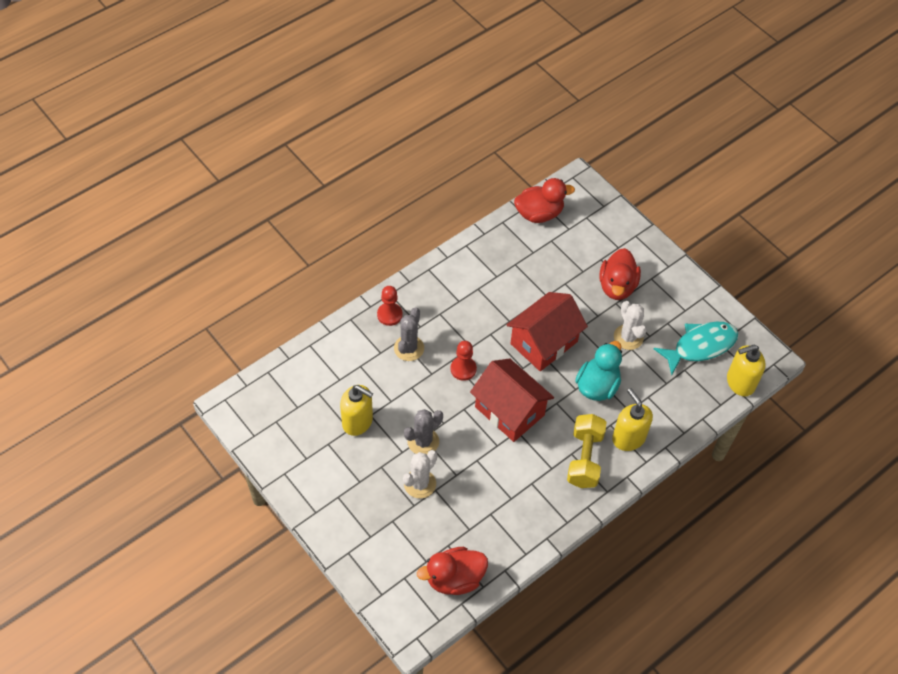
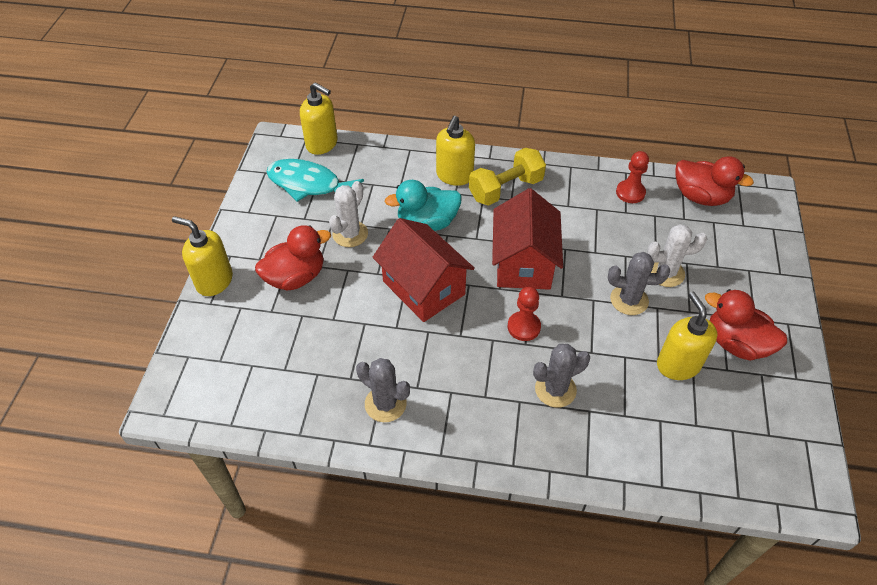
camera: 130 degrees left, 5 degrees down
(389, 315) = (538, 441): red pawn -> red pawn (630, 192)
(482, 268) = (385, 404): none -> grey cactus
(539, 214) = (254, 407): red duck -> red duck (736, 343)
(544, 343) = (423, 288): red house -> red house turned 45 degrees clockwise
(652, 247) = (214, 281): none -> yellow soap dispenser

